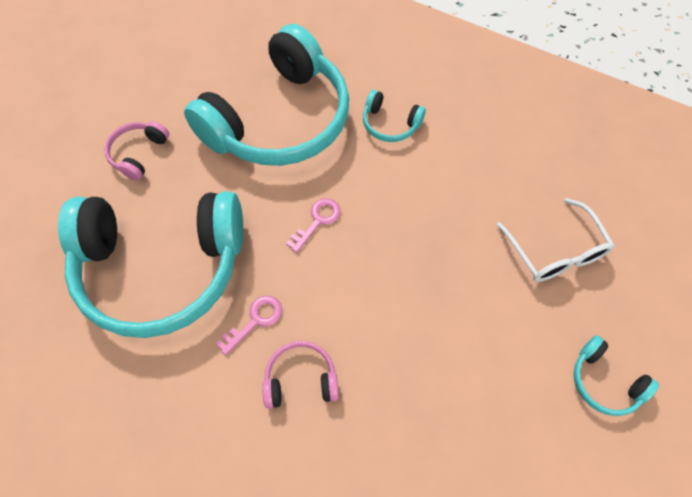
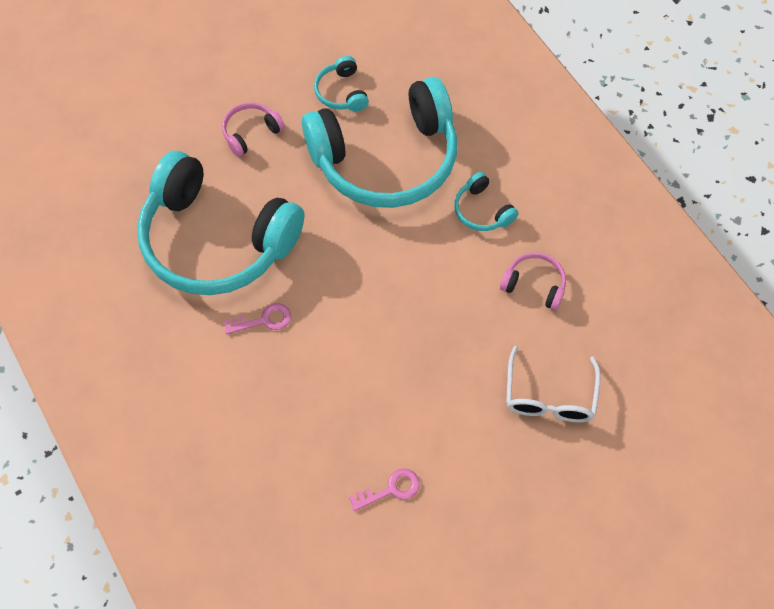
camera: 30 degrees right, 0 degrees up
(301, 379) = (271, 383): pink headphones -> pink headphones (534, 285)
(317, 221) = (363, 265): pink key -> pink key (391, 489)
(604, 381) = (511, 518): turquoise headphones -> turquoise headphones (342, 92)

